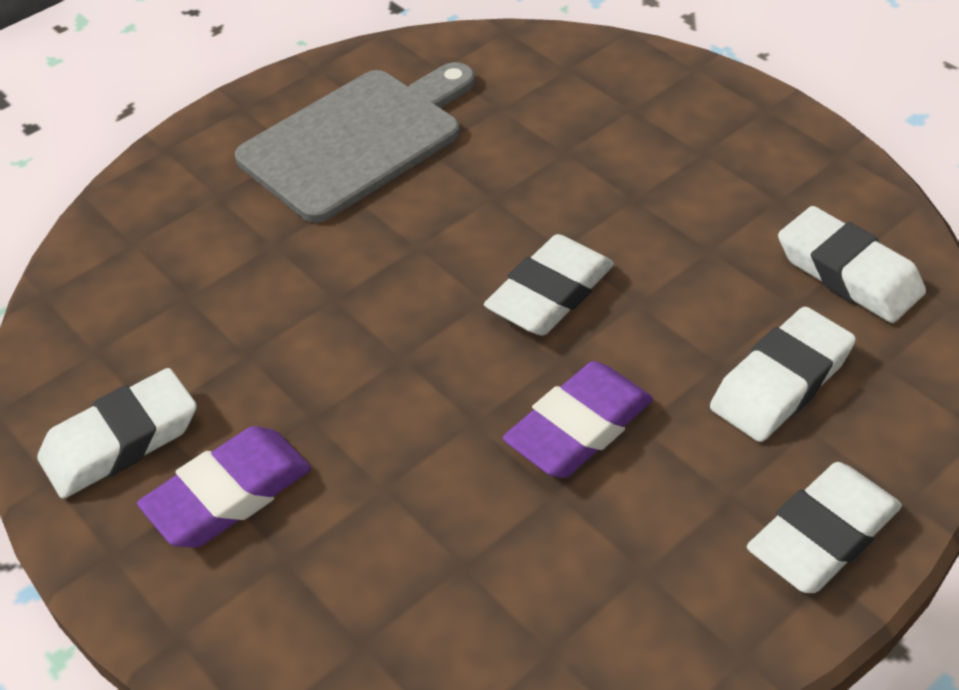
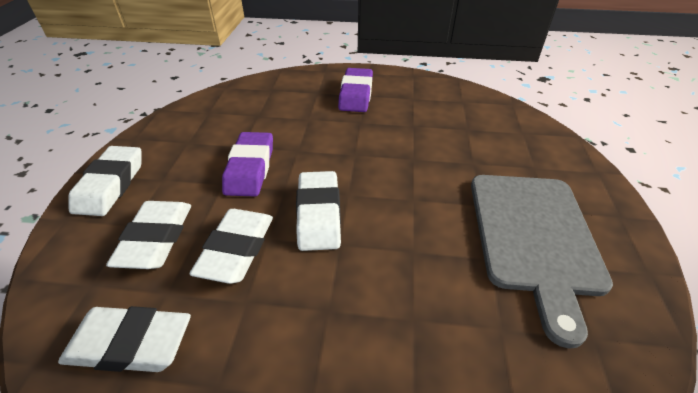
camera: 135 degrees right, 5 degrees down
(121, 441) = (409, 89): white eraser -> white eraser (236, 249)

